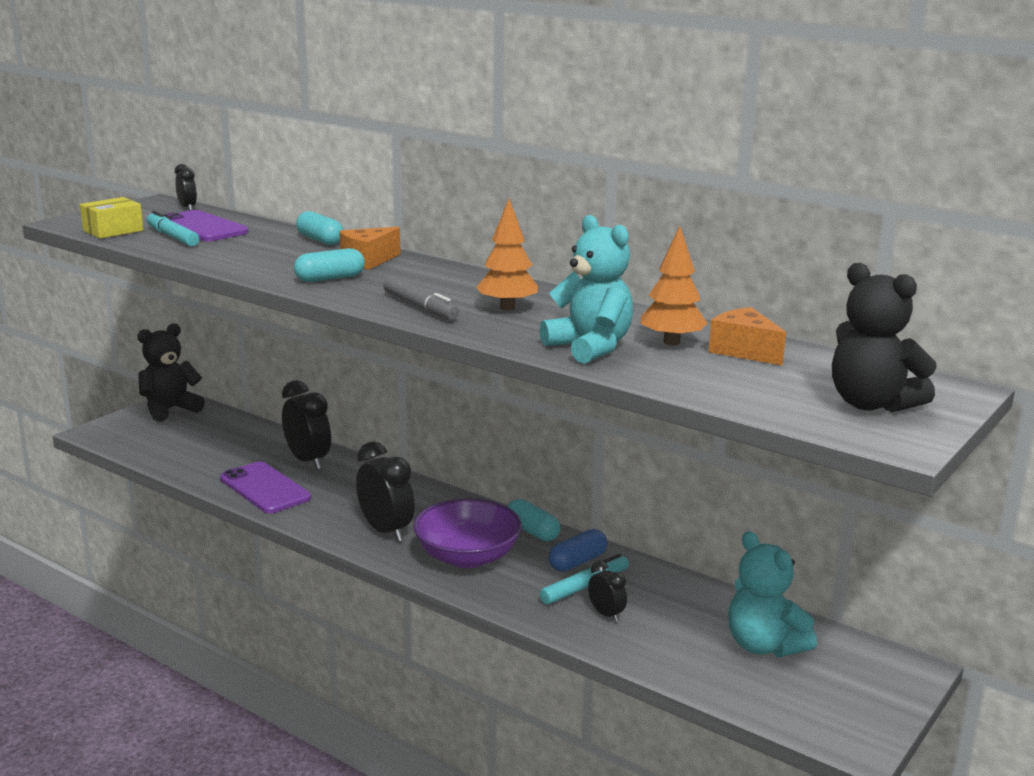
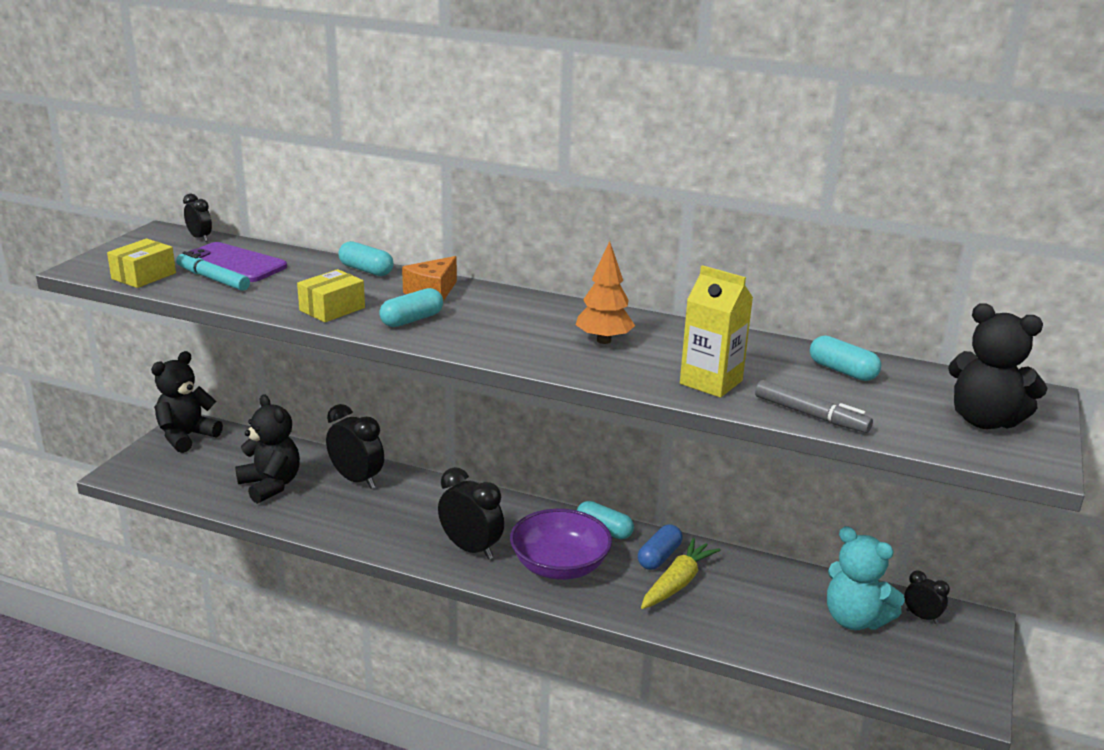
camera: 15 degrees left, 5 degrees up
(224, 456) = (270, 485): none -> black teddy bear
(261, 265) = (332, 309): none -> yellow box
(265, 488) = (330, 517): purple phone -> none
(420, 307) = (523, 348): grey marker -> grey marker (810, 415)
(584, 587) = (677, 583): turquoise marker -> yellow carrot
(590, 348) = (711, 382): turquoise teddy bear -> yellow carton
(606, 614) = (710, 609): black clock -> black clock (921, 616)
(671, 342) = (775, 367): orange tree -> none
(744, 351) = (842, 371): orange cheese -> turquoise capsule

